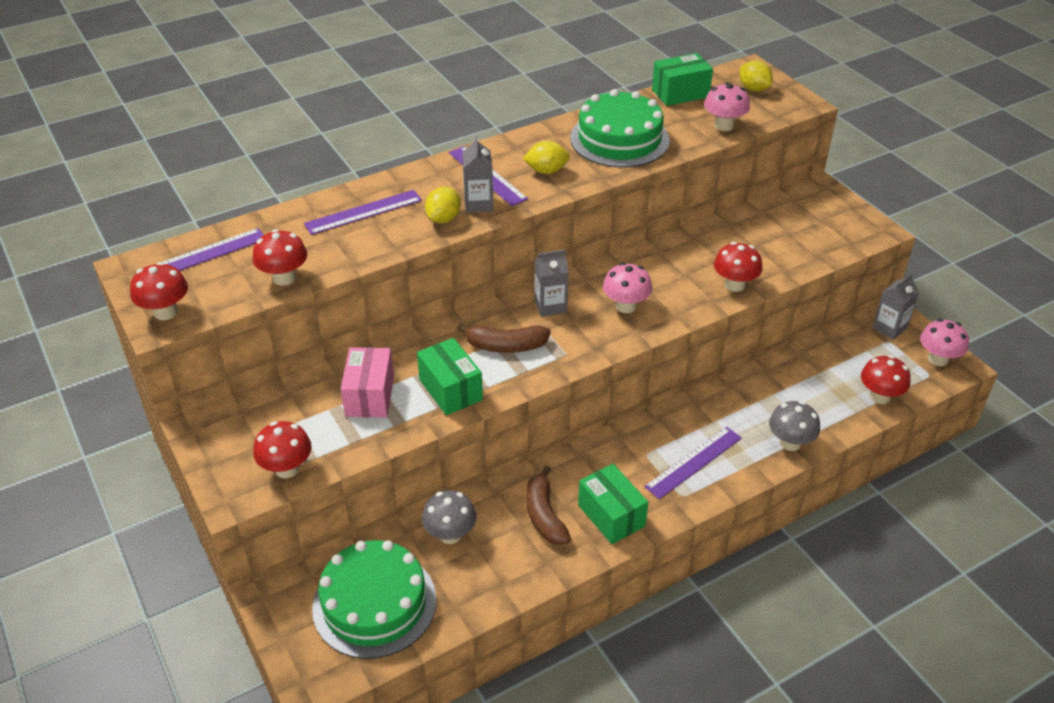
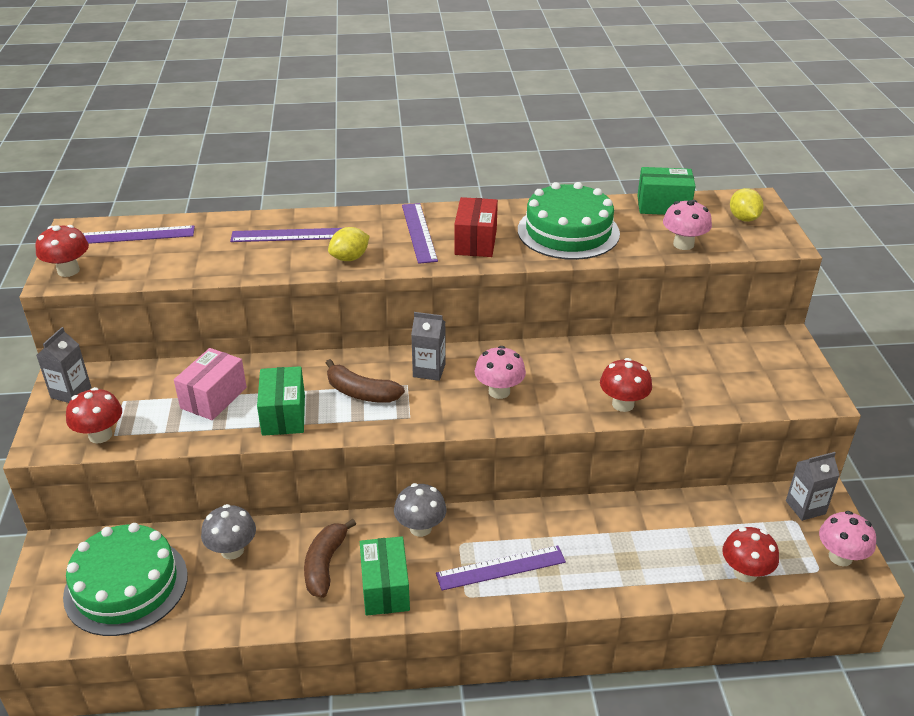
camera: 25 degrees right, 5 degrees down
(284, 278) = (179, 270): red mushroom -> none
(478, 204) = (390, 254): grey carton -> grey carton (71, 392)
(546, 171) = (475, 242): yellow lemon -> red box
(790, 443) = (613, 585): grey mushroom -> grey mushroom (420, 528)

